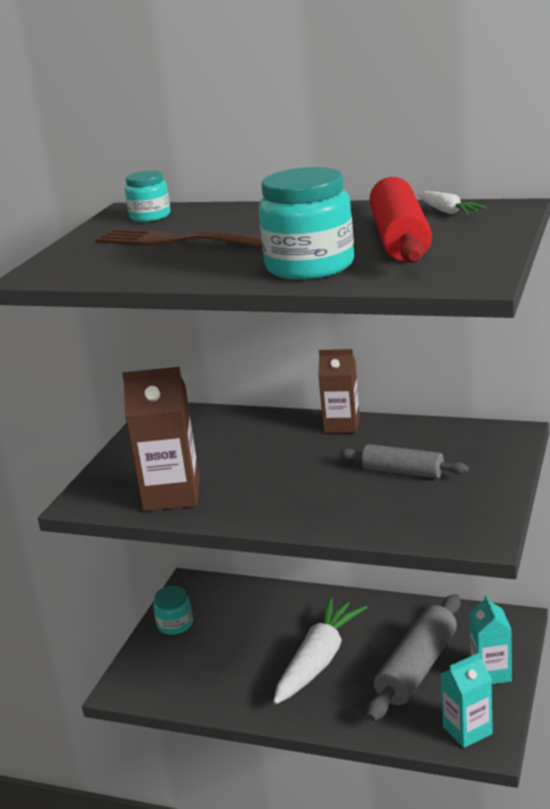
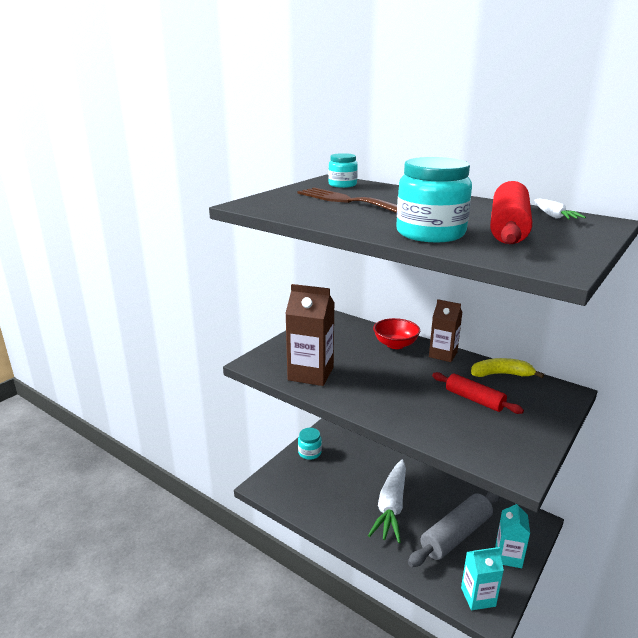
camera: 15 degrees right, 0 degrees up
(272, 428) = (395, 344): none -> red bowl
(319, 660) = (391, 507): white carrot -> white carrot turned 150 degrees clockwise
(403, 471) = (474, 399): grey rolling pin -> red rolling pin
(426, 432) = (501, 374): none -> yellow banana

